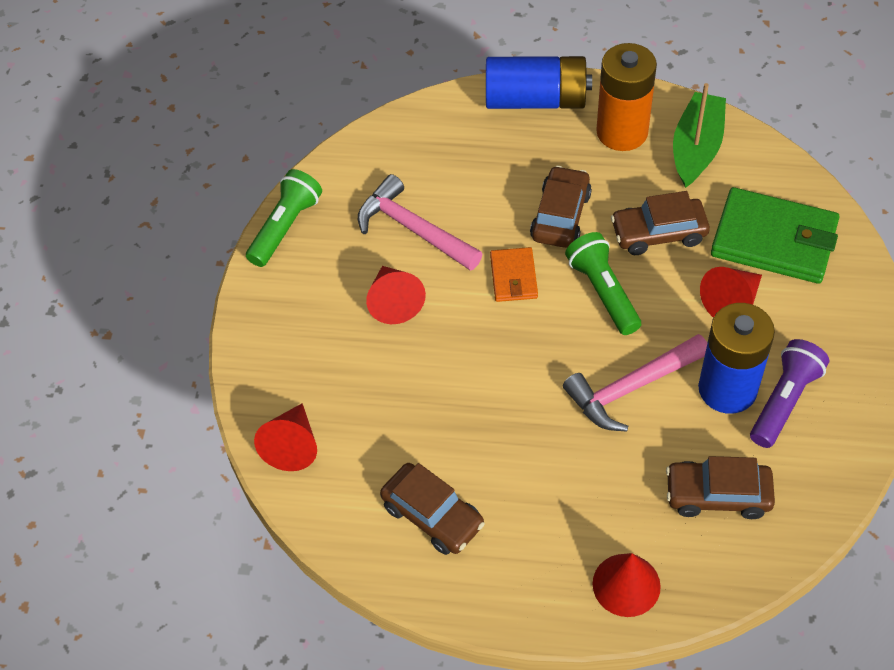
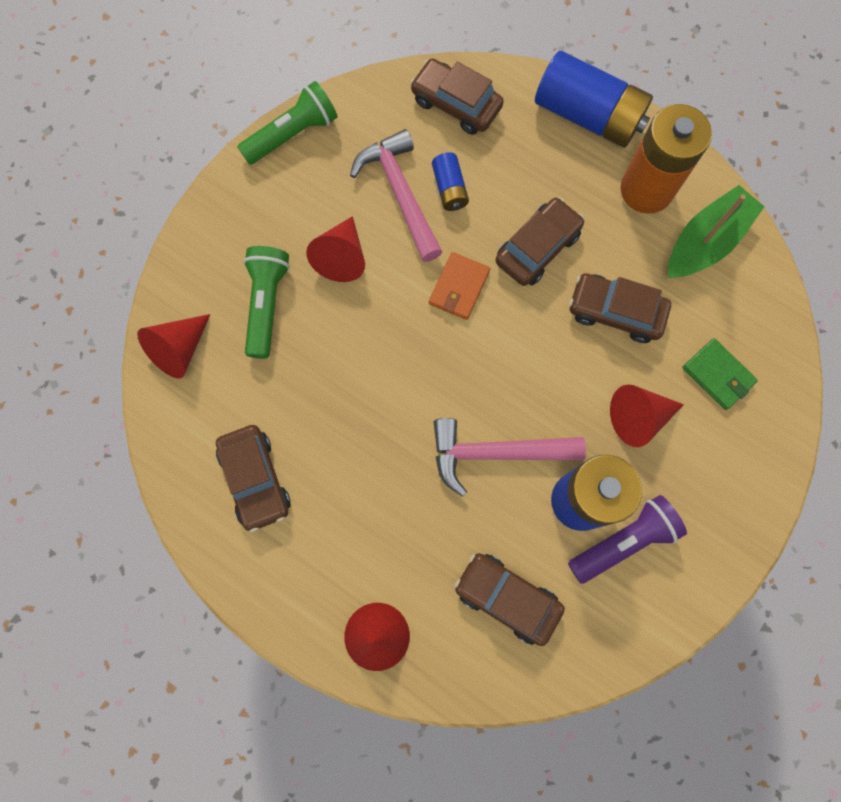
camera: 25 degrees right, 20 degrees up
(417, 140) = (456, 104): none -> brown car
(454, 206) = (449, 189): none -> blue battery
(602, 292) = (528, 344): green flashlight -> green flashlight (266, 304)
(774, 240) = (718, 375): green wallet -> green wallet, size x0.52

